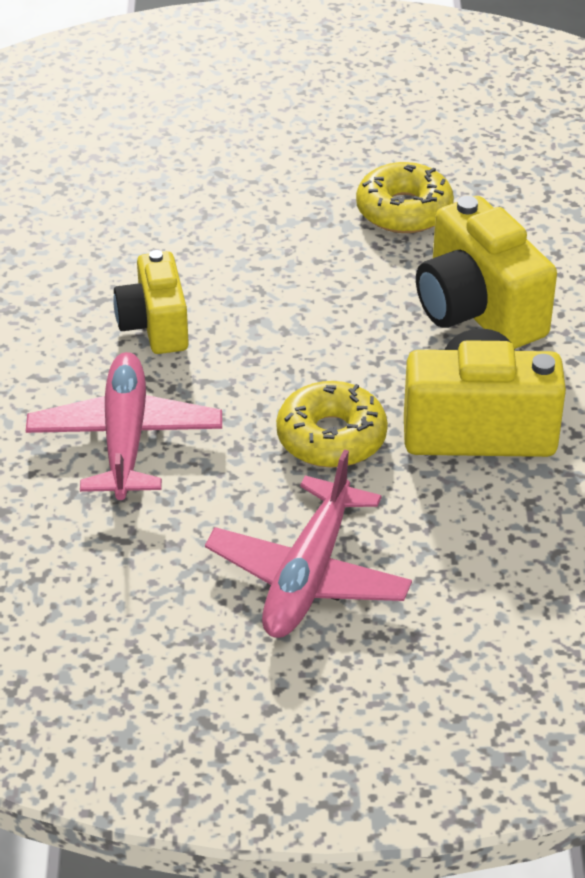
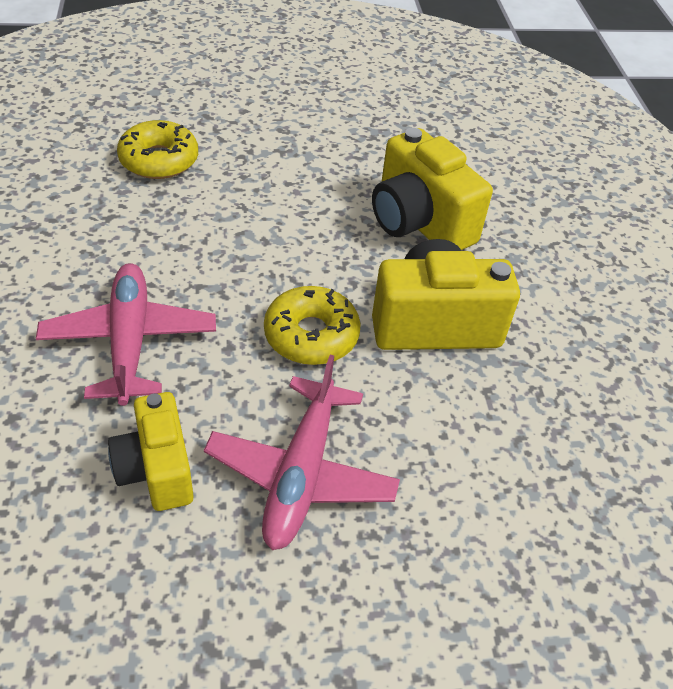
camera: 10 degrees left, 5 degrees up
(155, 326) = (156, 238): yellow camera -> yellow camera (156, 470)
(404, 210) = (352, 144): yellow donut -> yellow donut (159, 160)

